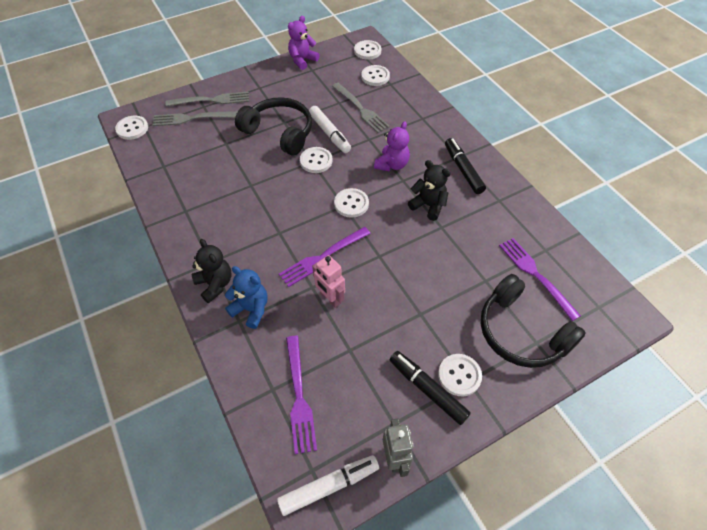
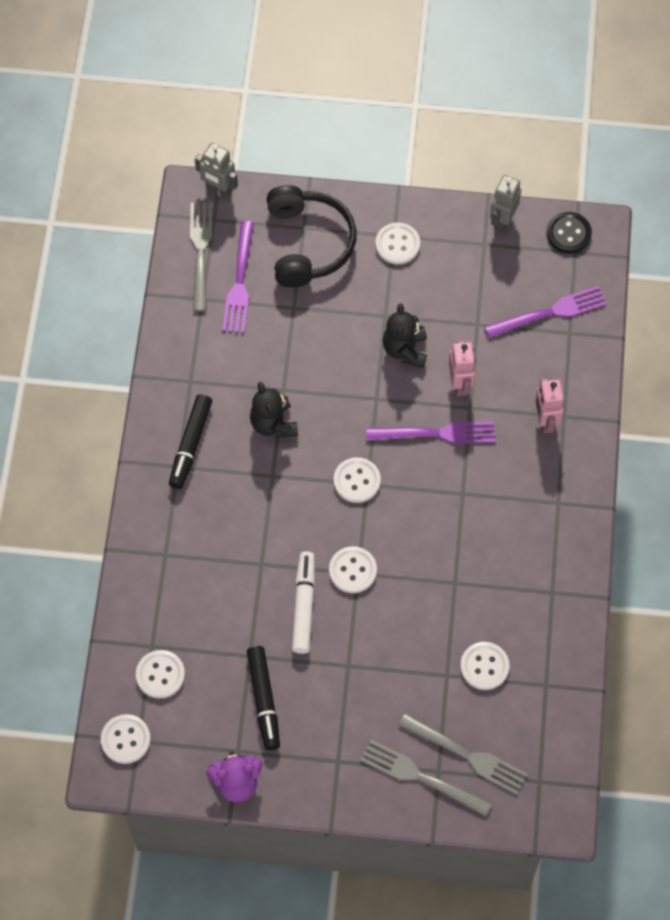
camera: 145 degrees left, 10 degrees up
(132, 128) = (557, 787): white button -> white button (484, 666)
(215, 284) = (567, 472): black teddy bear -> black teddy bear (405, 349)
(251, 309) = (545, 421): blue teddy bear -> pink robot
(279, 132) = (366, 650): black headphones -> none
(299, 396) = (550, 312): purple fork -> purple fork turned 45 degrees clockwise
(329, 486) = (568, 233): white marker -> black button
(361, 109) = (230, 623): grey fork -> grey fork (200, 252)
(392, 164) = (266, 506): purple teddy bear -> none
(427, 389) = (434, 251): black marker -> black marker (263, 700)
(621, 331) = (218, 189): none -> grey robot

